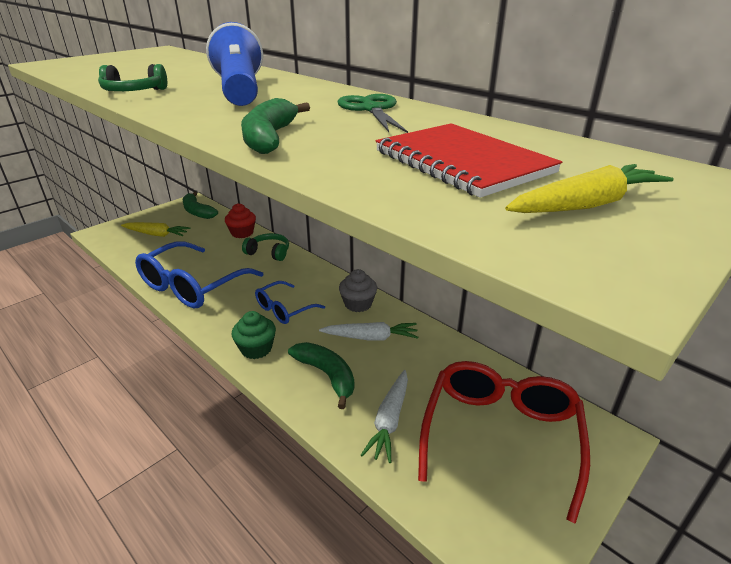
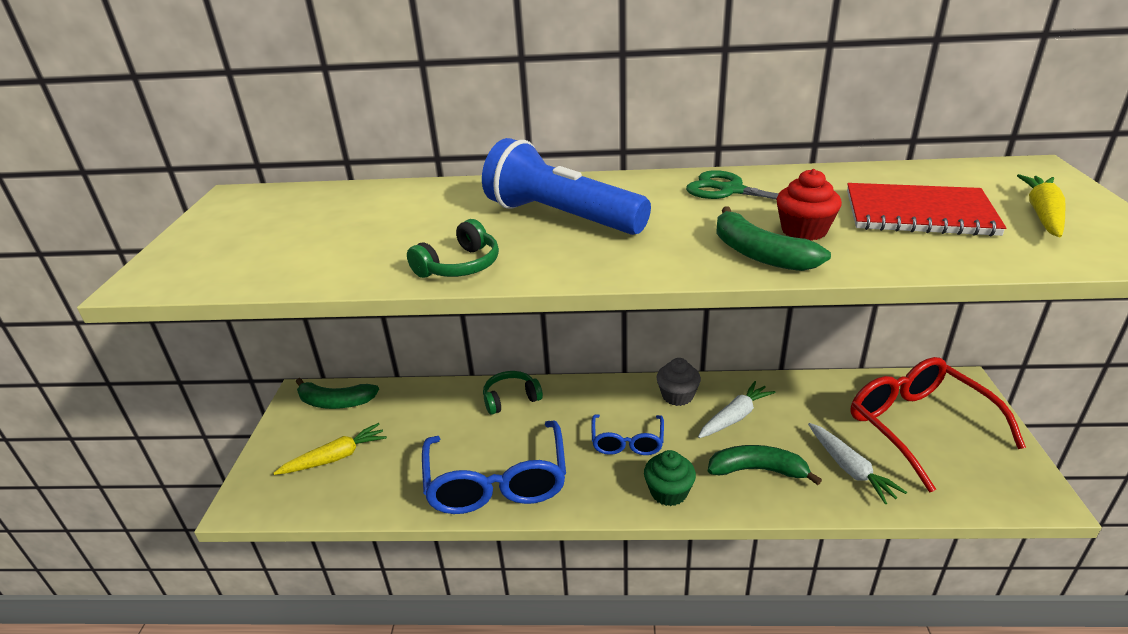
camera: 40 degrees left, 0 degrees up
(242, 233) = (441, 395): red cupcake -> red cupcake (804, 231)

